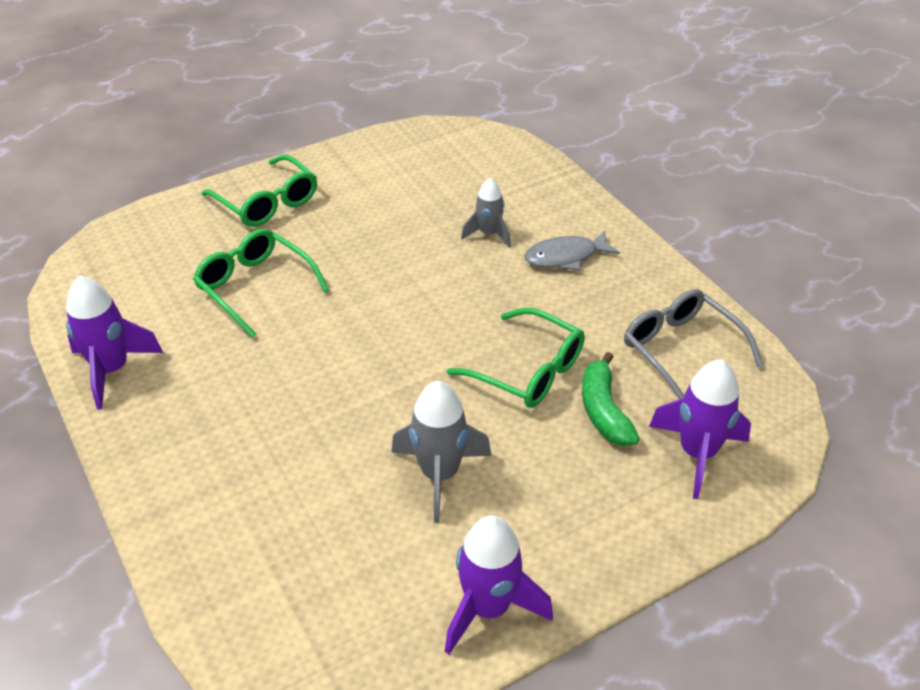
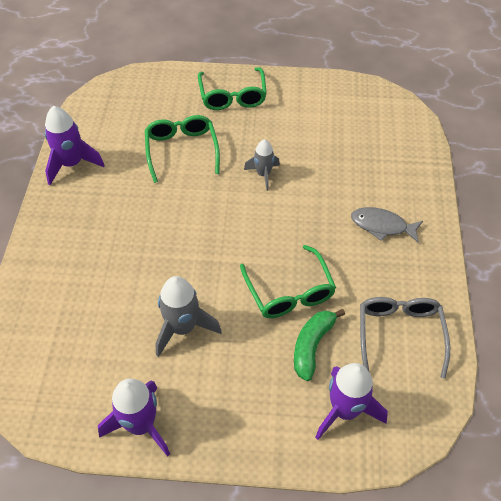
camera: 35 degrees right, 10 degrees up
(488, 234) = (346, 184): grey rocket -> grey rocket (263, 174)

